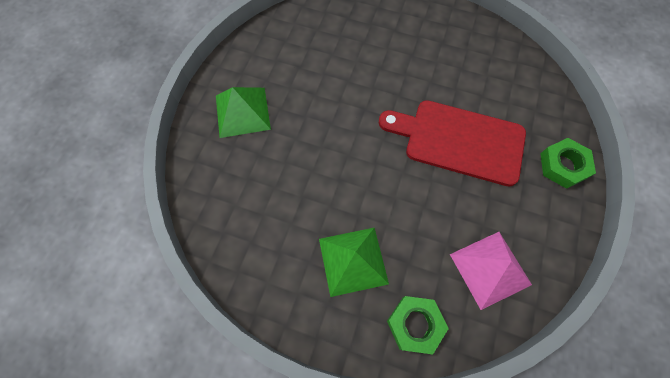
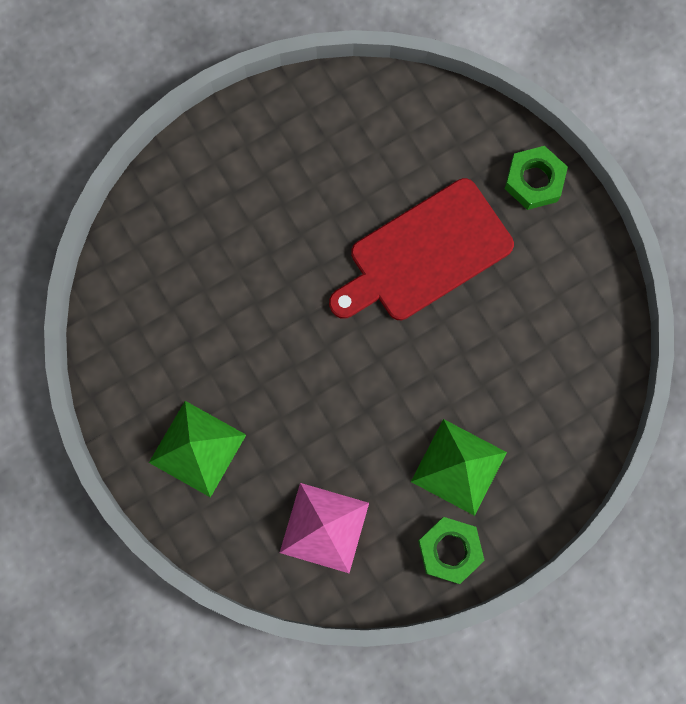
camera: 50 degrees left, 10 degrees up
(415, 324) = (559, 460): green nut -> green nut (450, 550)
(490, 269) = (568, 348): pink pyramid -> pink pyramid (324, 527)

